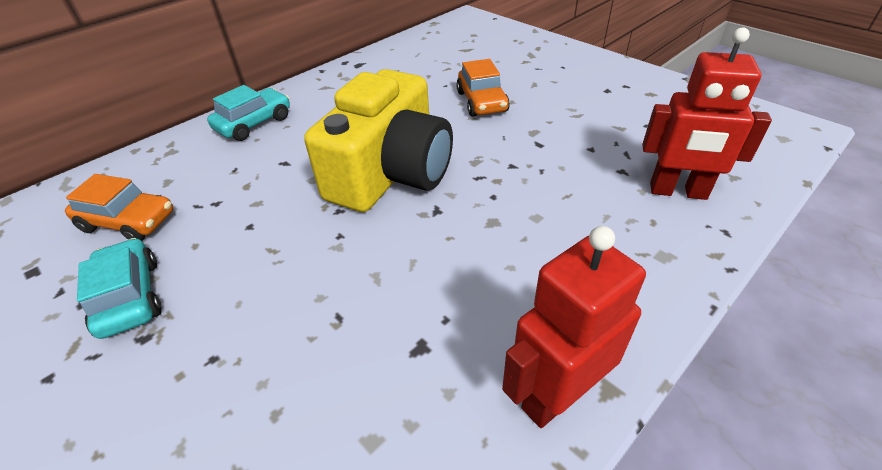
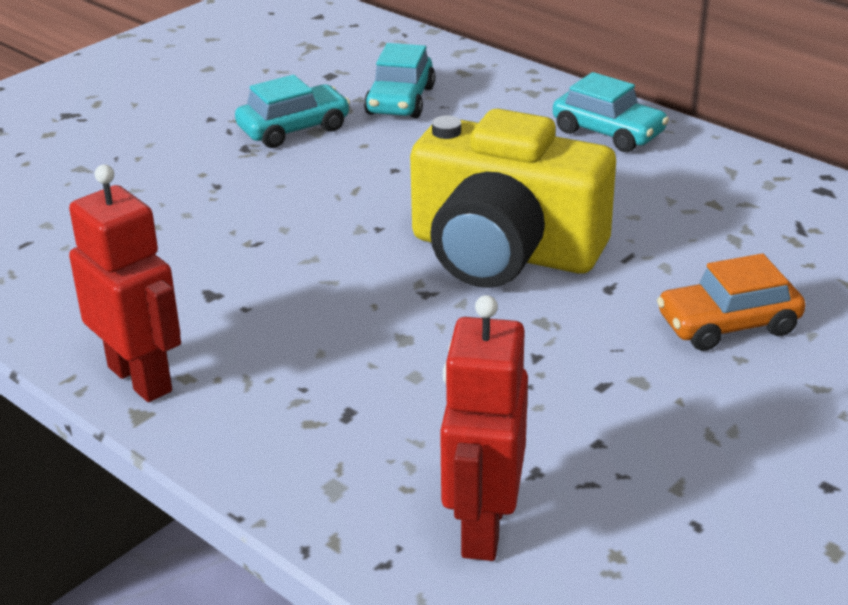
camera: 85 degrees right, 10 degrees down
(129, 222) = (400, 101): orange car -> turquoise car

